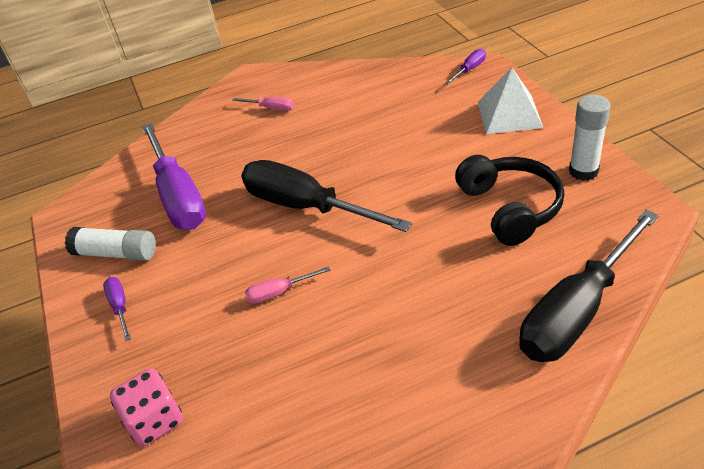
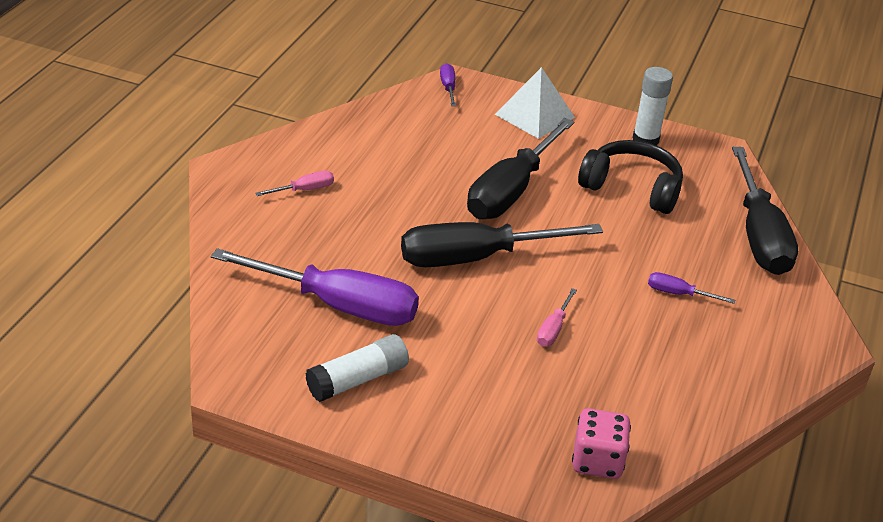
camera: 55 degrees left, 5 degrees down
(120, 307) = (436, 413): purple screwdriver -> purple screwdriver (678, 294)
(405, 167) = (511, 191): none -> black screwdriver

